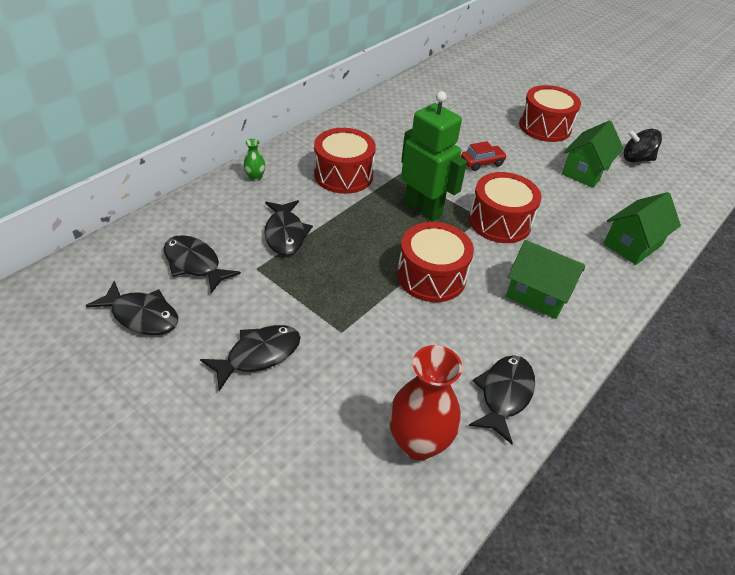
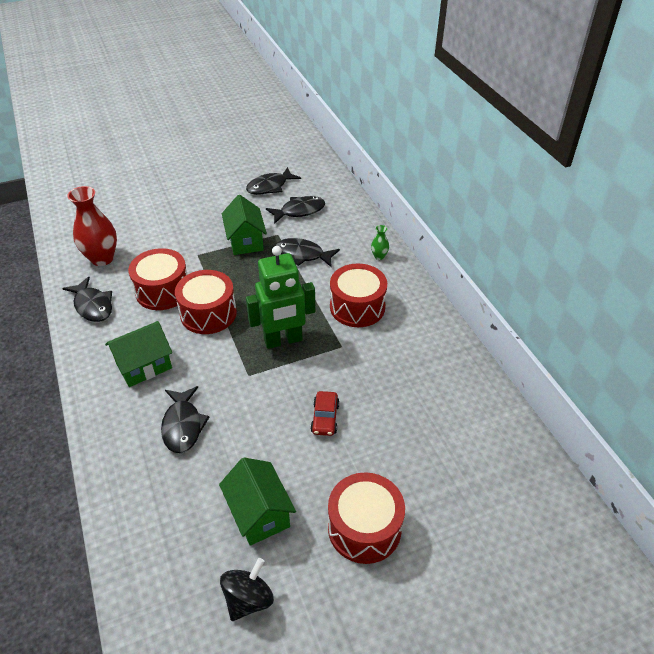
camera: 120 degrees right, 0 degrees up
(258, 355) = (208, 219): black fish -> black fish (183, 425)
(499, 222) = (234, 386): red drum -> red drum (163, 291)
(632, 244) = (136, 476): green house -> green house (245, 241)

